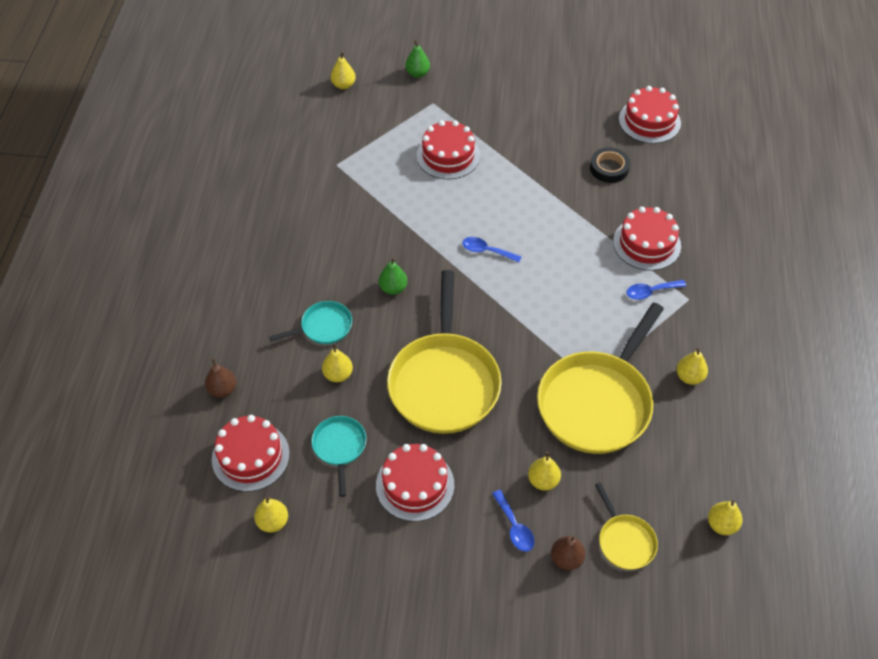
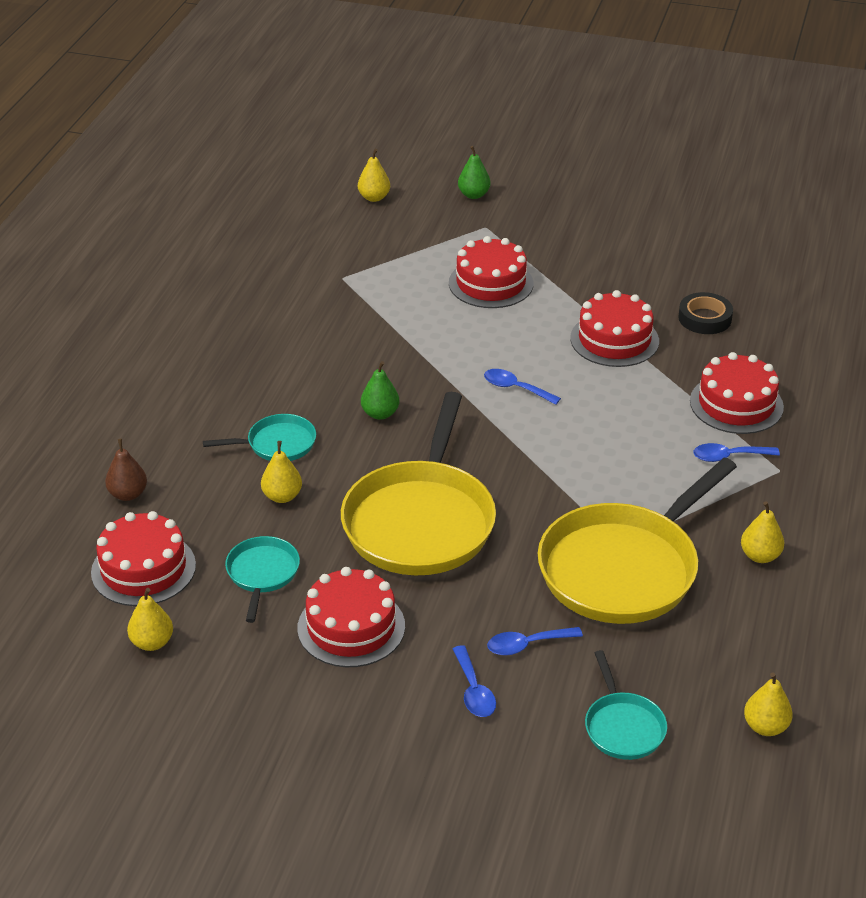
camera: 10 degrees right, 15 degrees down
(543, 481) = (526, 645): yellow pear -> blue spoon
(566, 559) = (536, 736): brown pear -> none
(624, 541) = (623, 727): yellow pan -> turquoise pan
(649, 121) = (773, 274): red cake -> red cake (614, 340)

